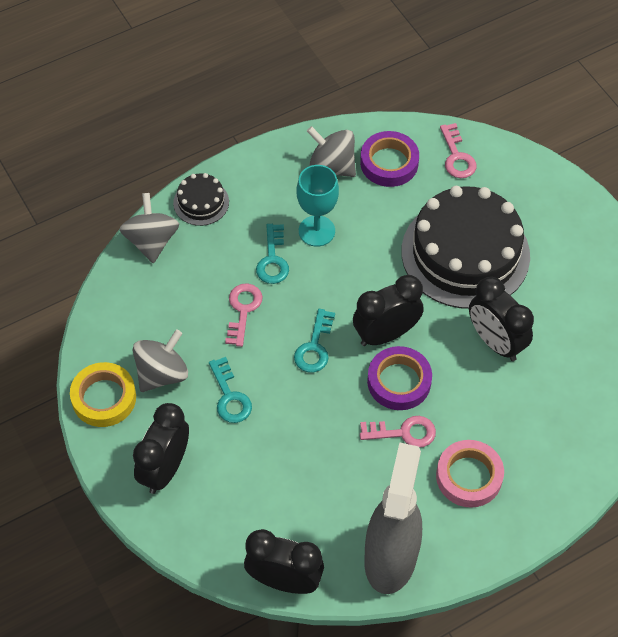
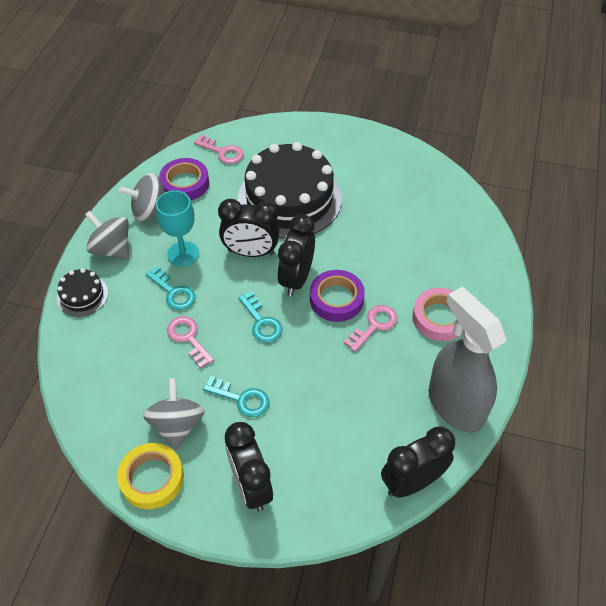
camera: 45 degrees left, 5 degrees down
(151, 241) = (72, 346): grey spinning top -> grey spinning top (112, 249)
(495, 342) = (364, 232): black clock -> black clock (251, 252)

